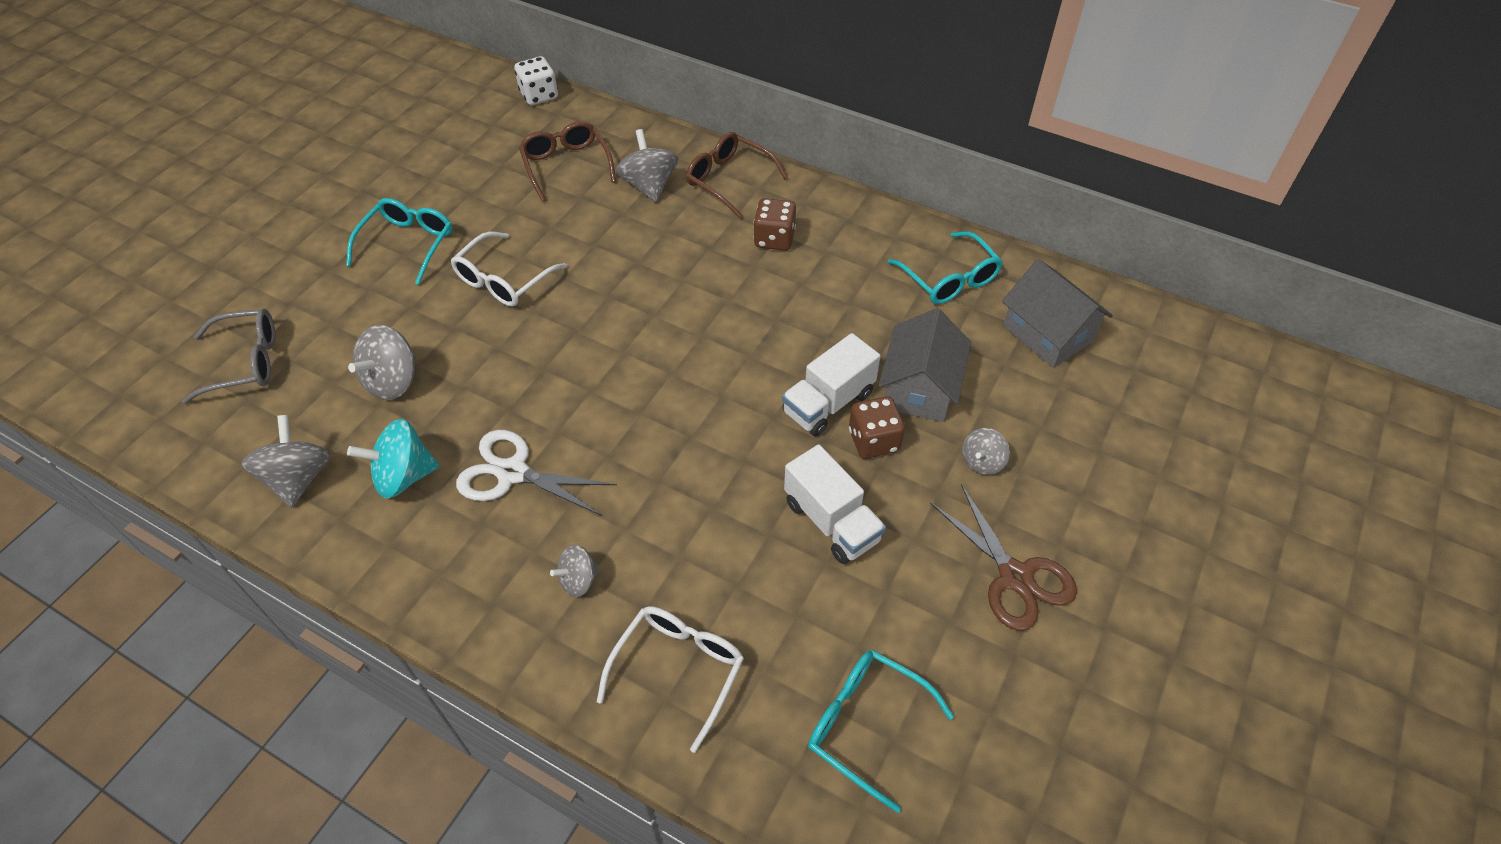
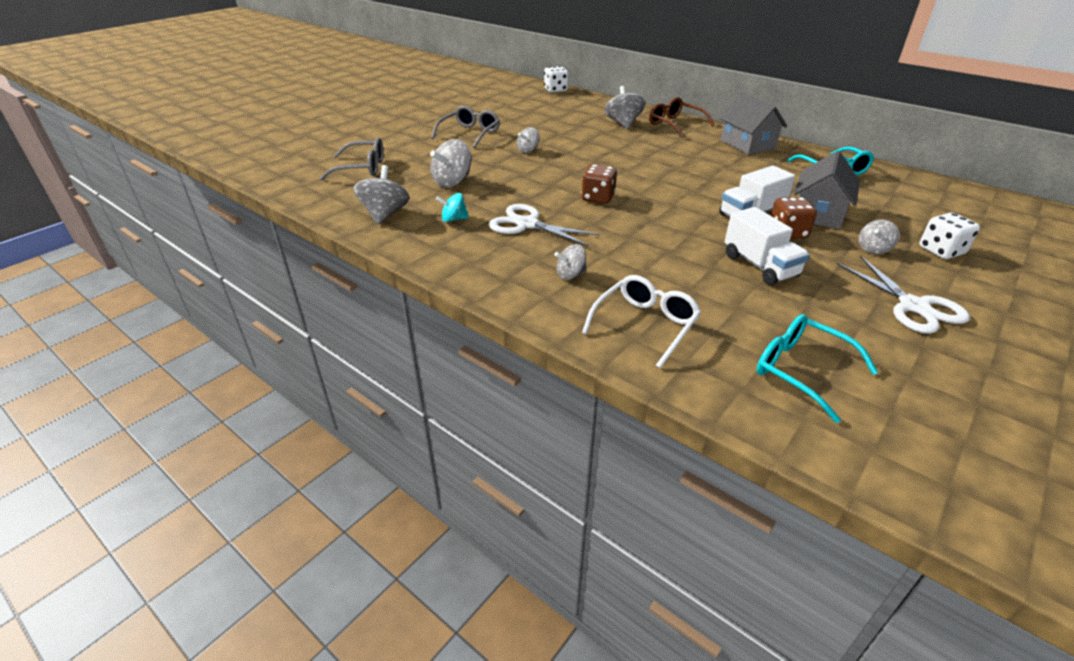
camera: 10 degrees right, 15 degrees down
(404, 476) = (453, 219): turquoise spinning top -> turquoise spinning top, size x0.60
(408, 244) = (470, 134): turquoise glasses -> grey glasses
(503, 280) = (528, 150): white glasses -> grey spinning top
(566, 165) = (571, 113): brown glasses -> none
(774, 239) = (707, 147): brown dice -> brown dice (598, 198)
(1015, 577) = (913, 306): brown scissors -> white scissors
(1047, 334) = (911, 198): grey house -> grey house (747, 144)
(1067, 452) = (941, 251): none -> white dice

